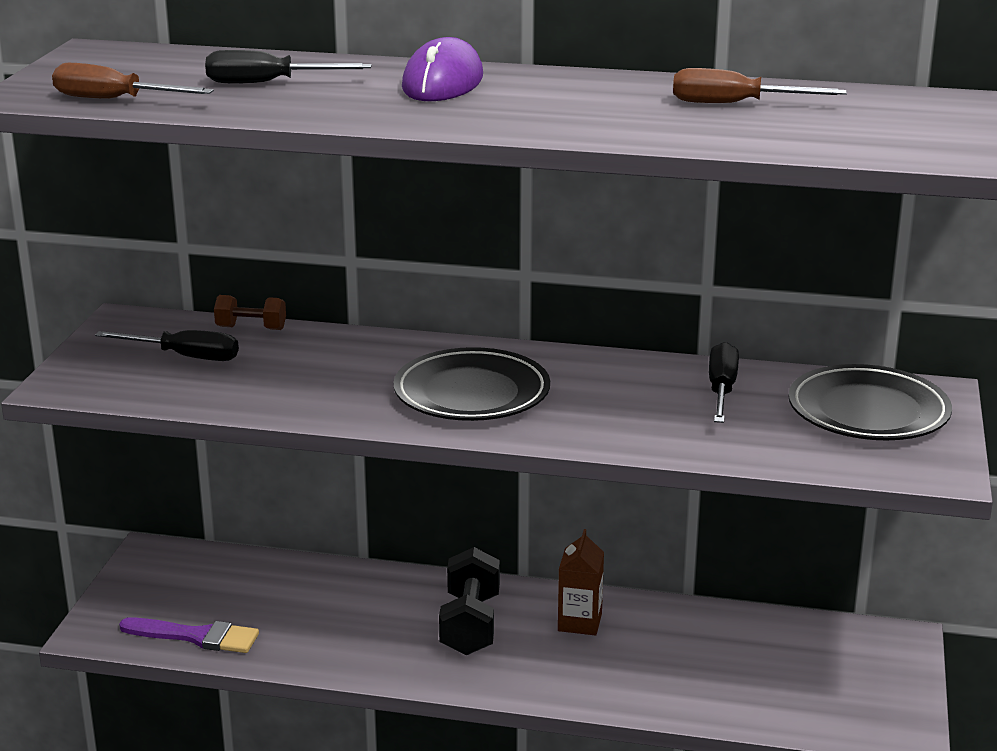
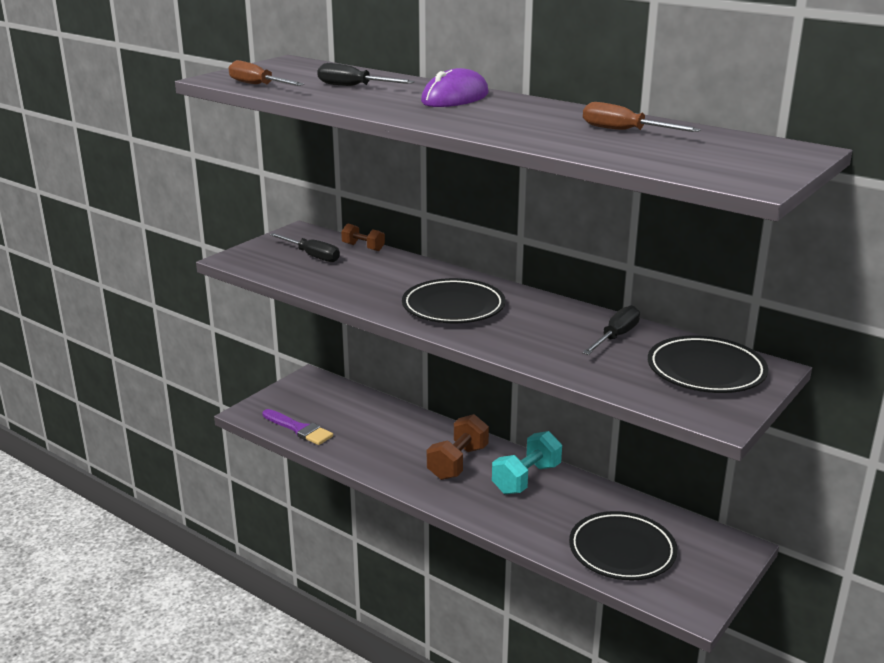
camera: 25 degrees right, 0 degrees up
(470, 625) = (458, 463): black dumbbell -> brown dumbbell
(579, 622) = (526, 479): brown carton -> turquoise dumbbell
(769, 685) = (622, 551): none -> black plate

